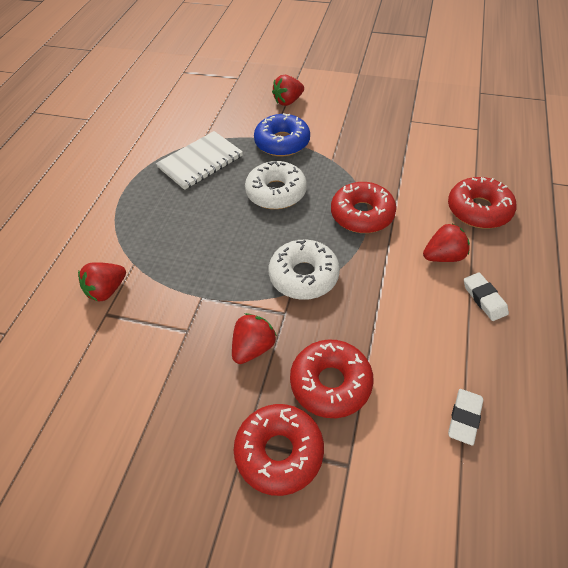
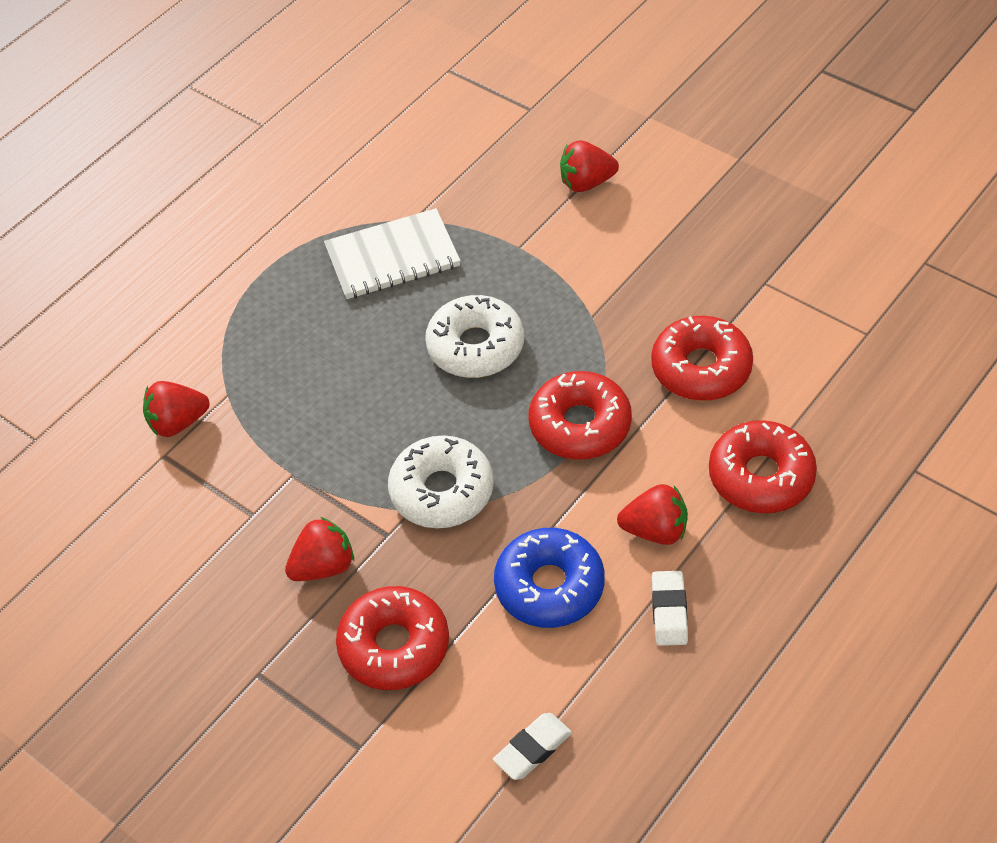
camera: 25 degrees right, 0 degrees up
(279, 452) = (288, 702): red donut -> red donut (701, 368)
(282, 142) = (533, 260): blue donut -> blue donut (549, 586)

